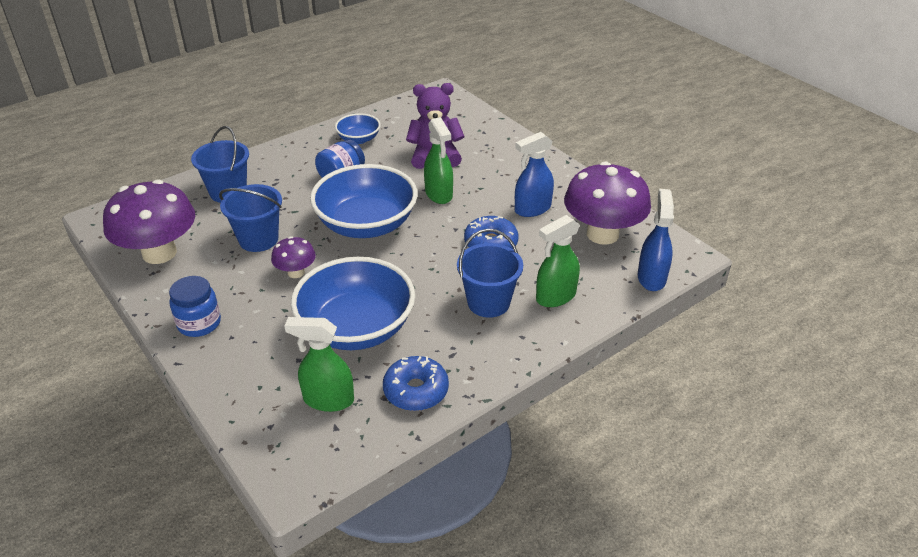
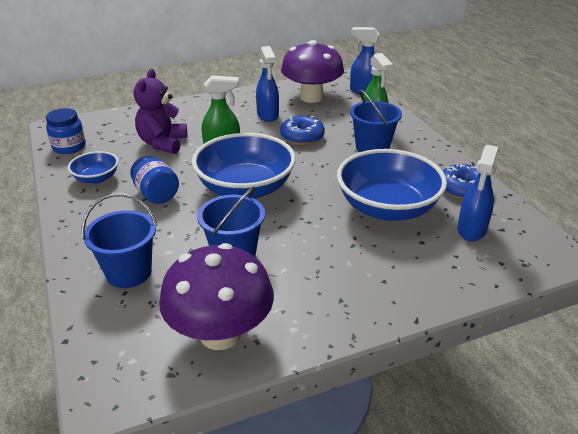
camera: 75 degrees left, 5 degrees down
(199, 323) = (359, 302): blue jar -> blue jar (69, 147)
(296, 272) = (300, 234): purple mushroom -> none
(328, 400) = (471, 230): green spray bottle -> blue spray bottle

